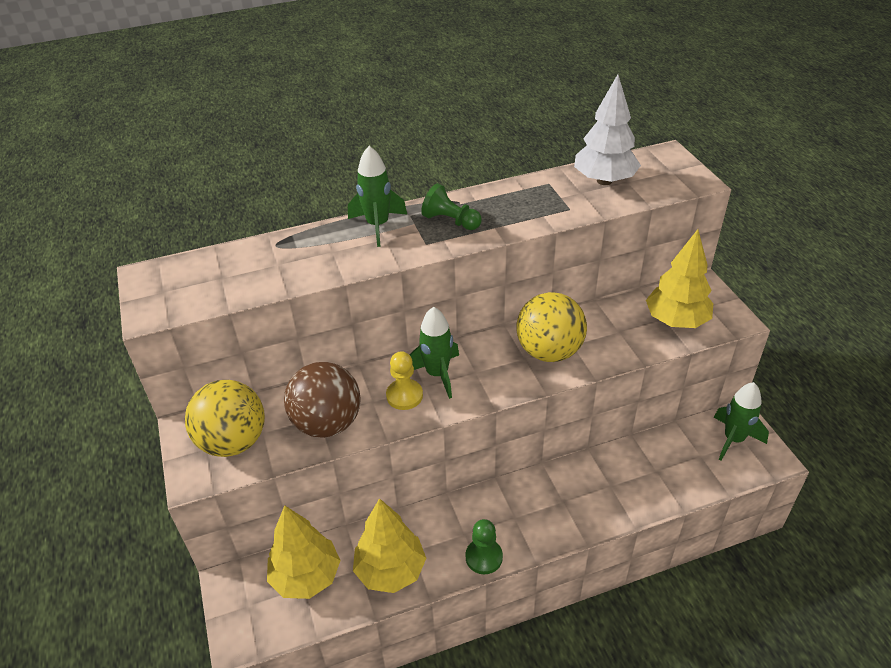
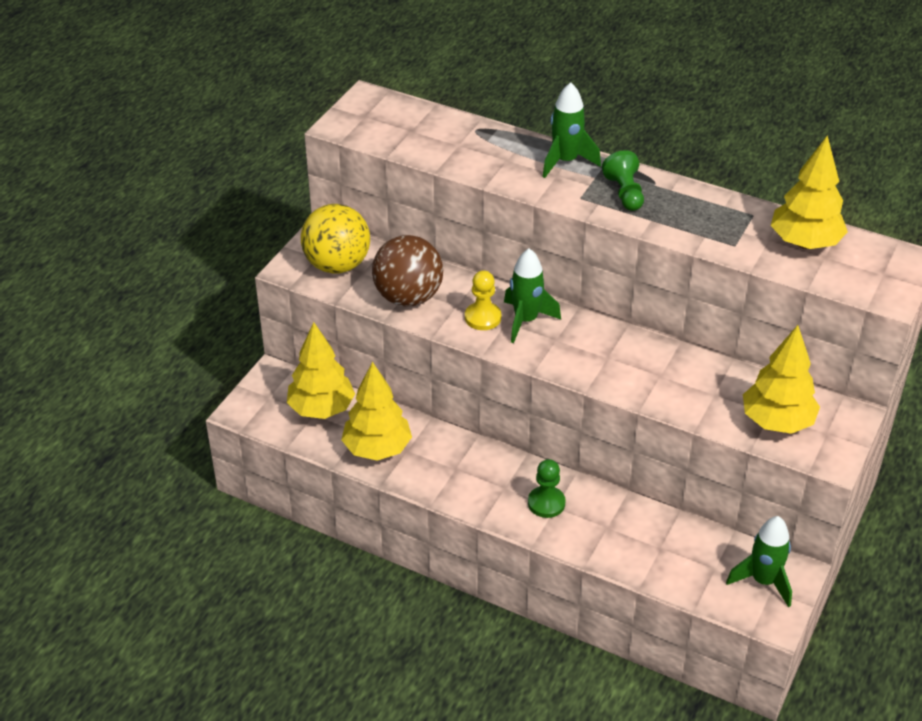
camera: 45 degrees right, 0 degrees up
(484, 557) = (448, 492): green pawn -> green pawn (546, 503)
(549, 351) = (633, 366): yellow ball -> none
(604, 181) = (805, 243): white tree -> yellow tree

